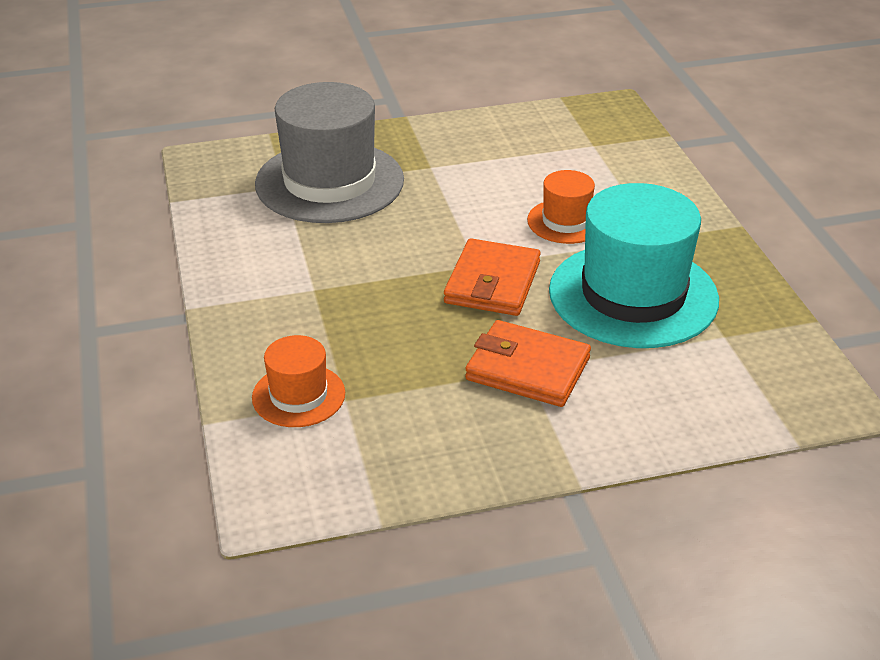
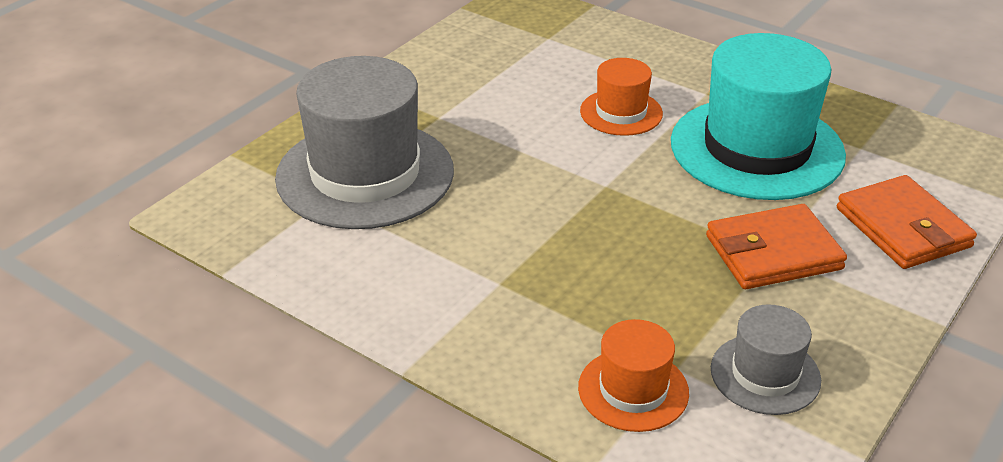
camera: 40 degrees left, 0 degrees up
(396, 437) = (765, 374): none -> grey hat
(492, 283) = (641, 194): orange wallet -> orange wallet (903, 227)

